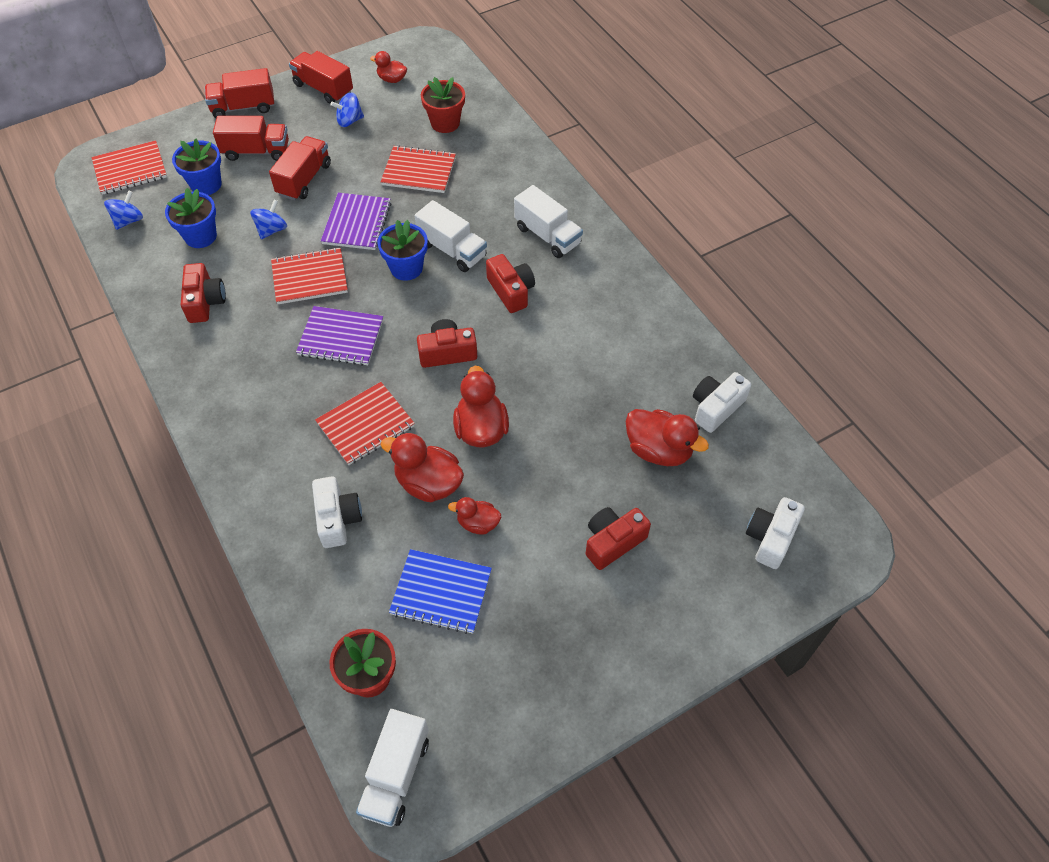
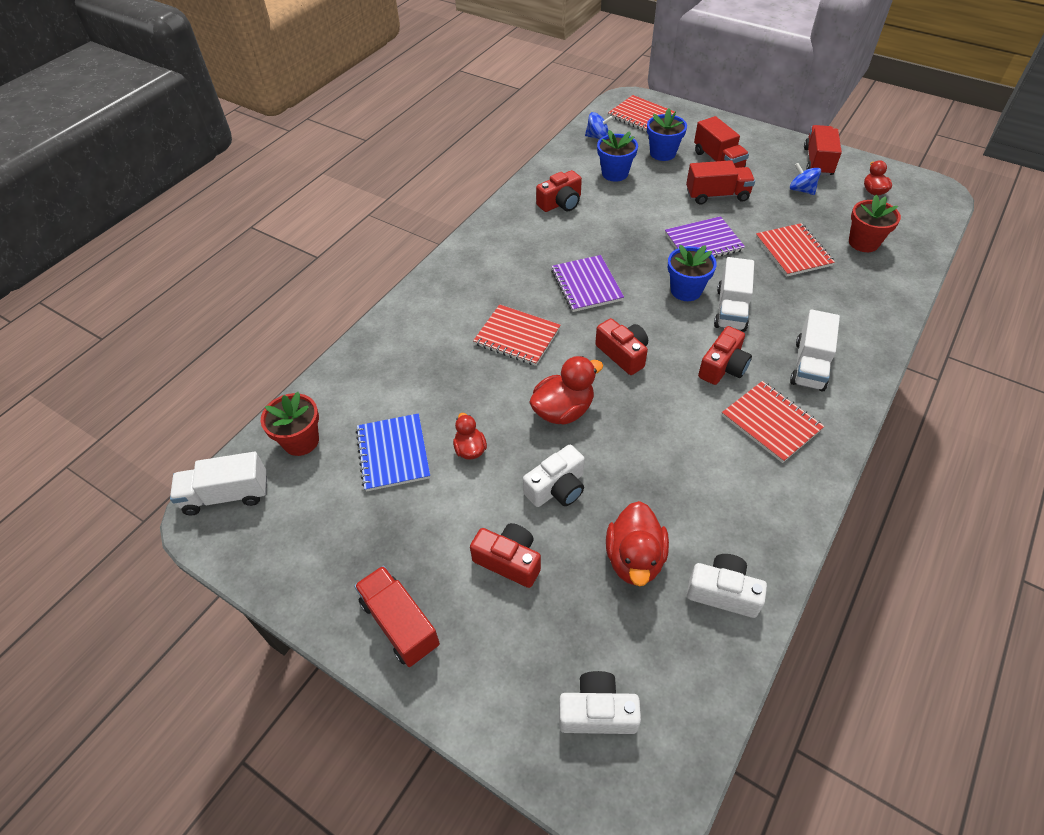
camera: 65 degrees right, 5 degrees down
(243, 107) = (752, 134): red truck -> red truck (400, 624)
(272, 230) = (653, 203): blue spinning top -> none
(310, 278) = (627, 242): red notebook -> red notebook (771, 422)
(337, 518) = (424, 359): white camera -> white camera (557, 488)
(428, 483) = (488, 399): red duck -> none

